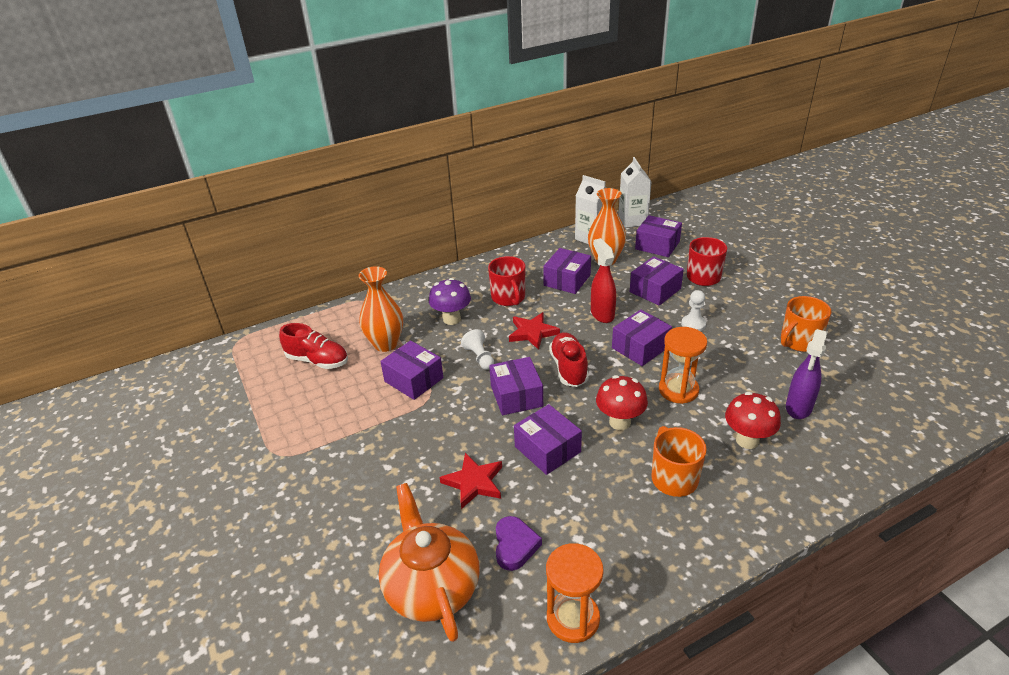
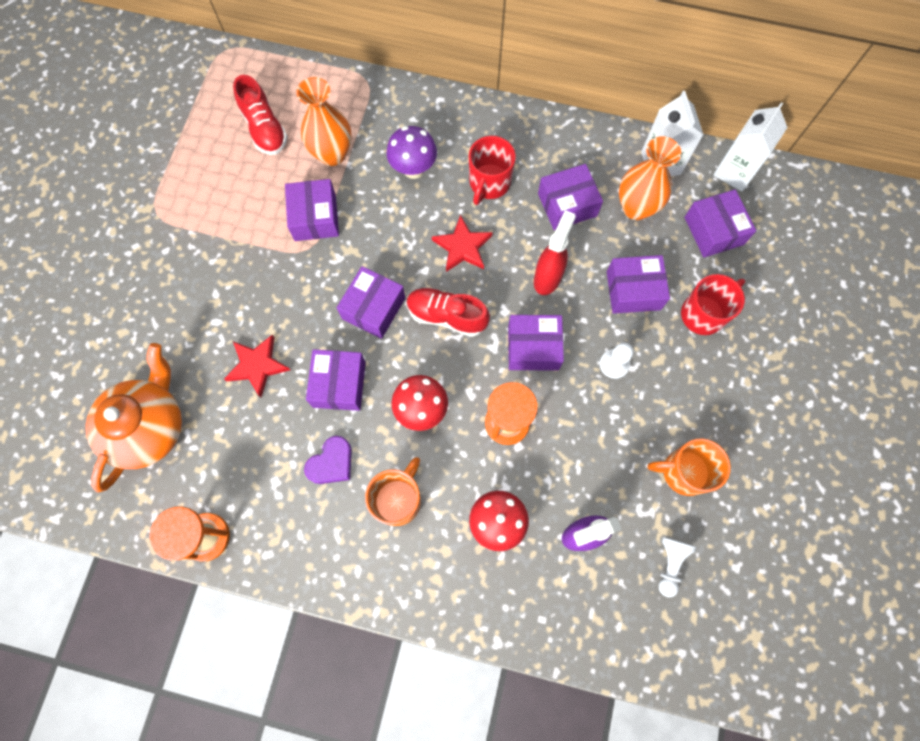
camera: 40 degrees right, 35 degrees up
(479, 357) = (389, 238): white pawn -> white pawn (670, 564)
(515, 545) = (229, 447): purple heart -> purple heart (331, 463)
(569, 368) = (446, 316): red shoe -> red shoe turned 105 degrees counterclockwise

